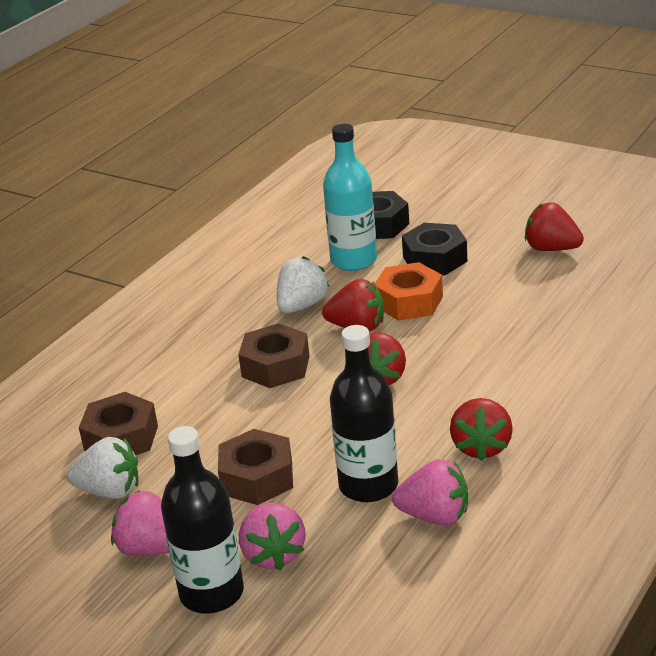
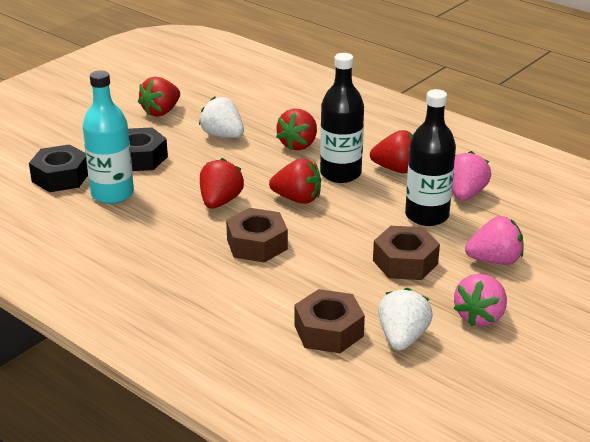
camera: 85 degrees left, 0 degrees up
(212, 593) = (533, 289): black bottle -> black bottle (340, 174)
(302, 306) = (170, 225): white strawberry -> white strawberry (222, 135)
(409, 302) = (197, 176): orange nut -> none
(514, 358) = (298, 145): none -> red strawberry

